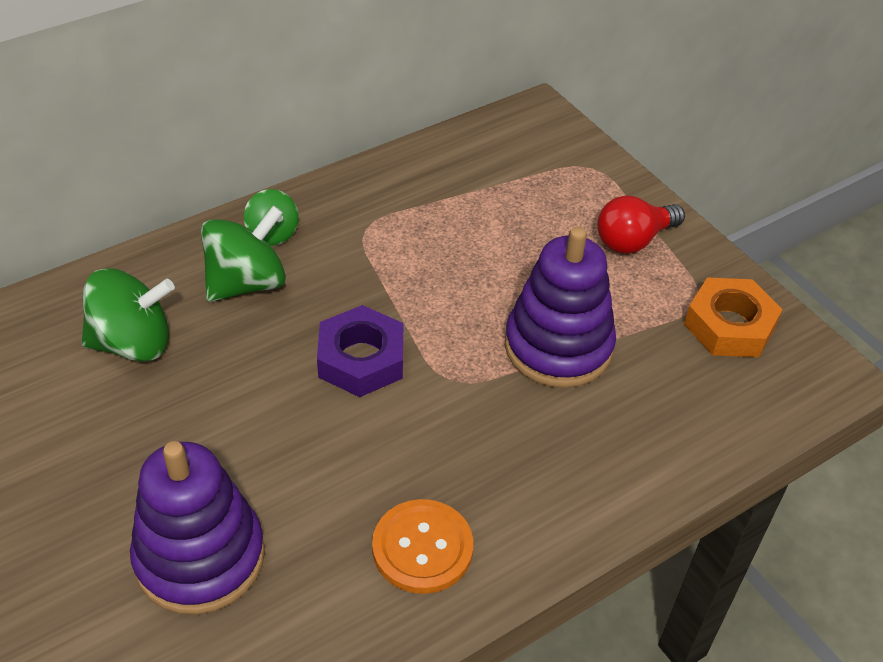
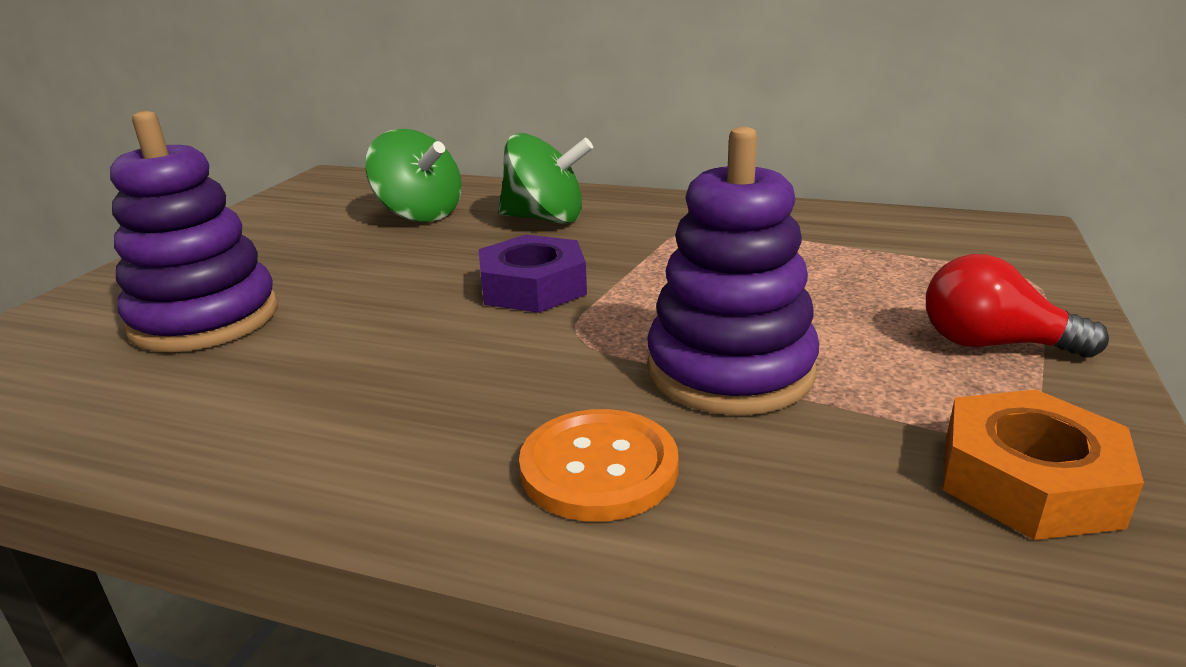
camera: 55 degrees right, 20 degrees down
(272, 233) = (616, 206): green spinning top -> none
(422, 548) = (310, 416): orange button -> orange button (599, 468)

